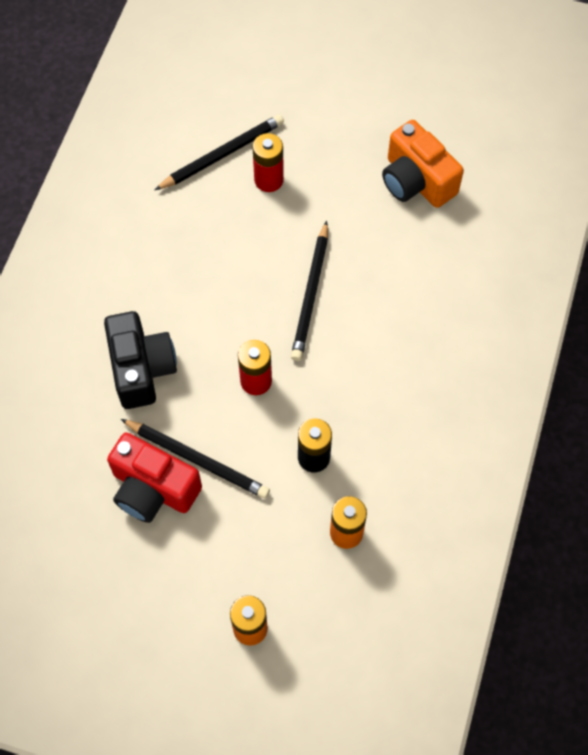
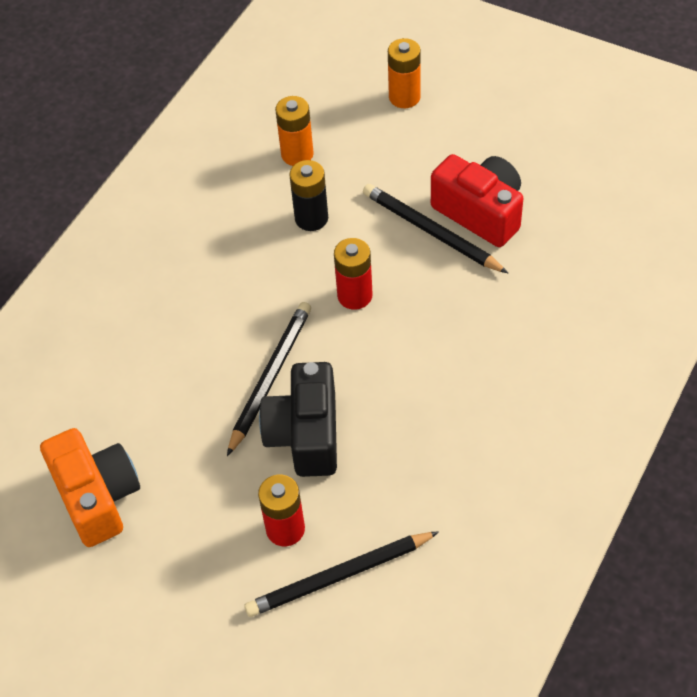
camera: 165 degrees left, 10 degrees down
(141, 369) = (480, 325): black camera -> black camera (305, 434)

